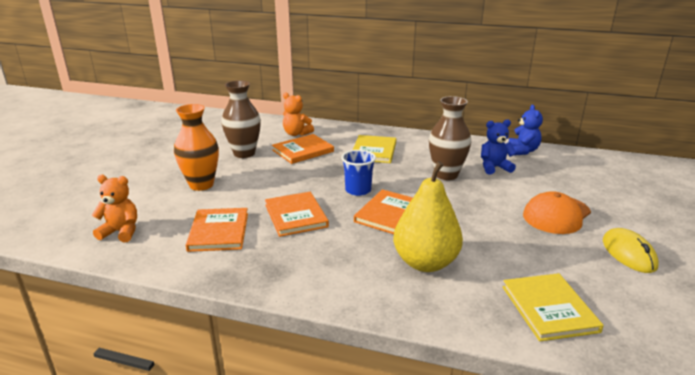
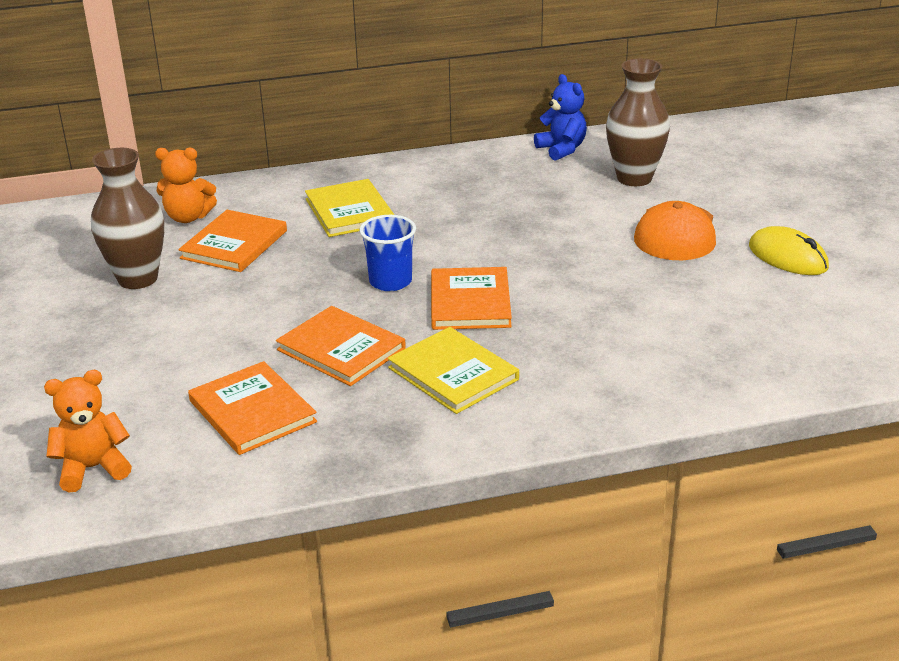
camera: 30 degrees left, 5 degrees up
(201, 185) = (130, 353): orange vase -> none
(425, 263) = (576, 350): yellow pear -> none
(446, 175) = (491, 218): brown vase -> brown vase (634, 178)
(494, 168) = (546, 188): blue teddy bear -> none
(549, 308) = (754, 352): yellow book -> yellow book (453, 373)

